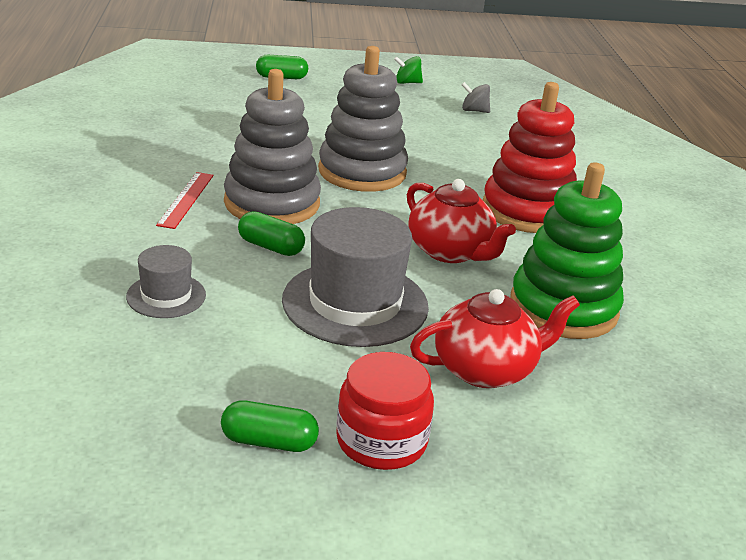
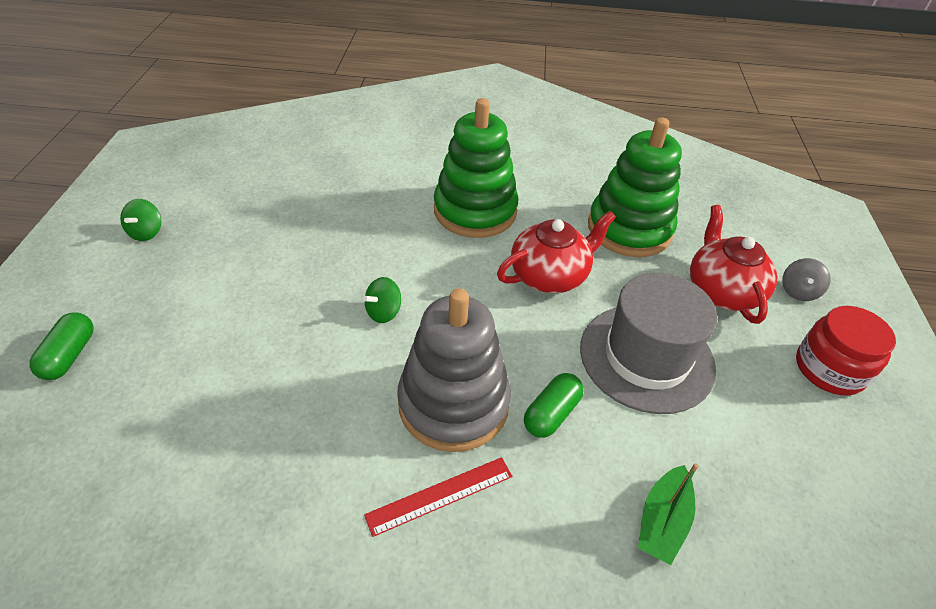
camera: 80 degrees left, 15 degrees up
(166, 296) = (662, 521): grey hat -> green boat
(186, 199) = (440, 495): red ruler -> red ruler turned 45 degrees counterclockwise
(269, 442) = (859, 443): green capsule -> none
(362, 172) = (384, 312): grey stacking toy -> green spinning top
(474, 111) = (248, 196): grey spinning top -> grey spinning top (798, 291)
(527, 211) = (475, 211): red stacking toy -> green stacking toy

